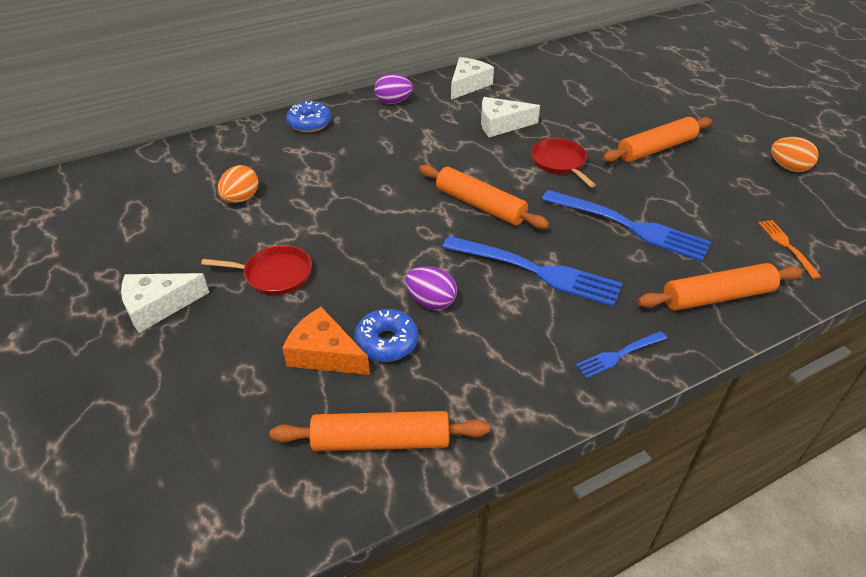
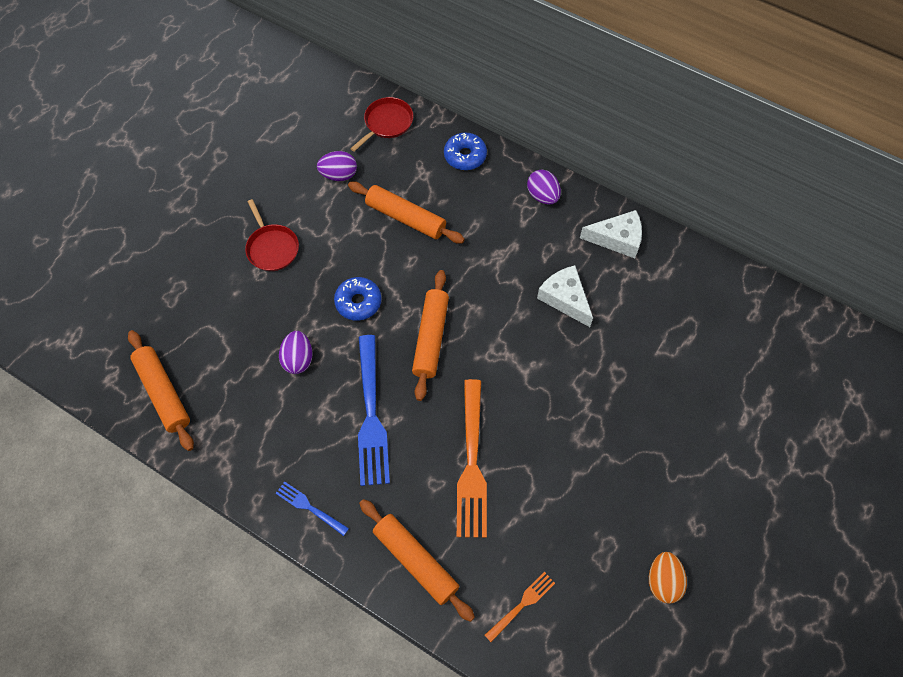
camera: 60 degrees right, 20 degrees up
(158, 306) = (207, 203): white cheese -> none
(241, 199) = (339, 175): orange egg -> purple egg
(324, 354) = (216, 322): orange cheese -> none
(386, 342) = (245, 352): blue donut -> blue donut (358, 302)
(559, 162) = (534, 372): red pan -> red pan (387, 123)
(630, 226) = (471, 464): blue fork -> orange fork
(656, 148) = (615, 446): orange rolling pin -> orange rolling pin (406, 218)

